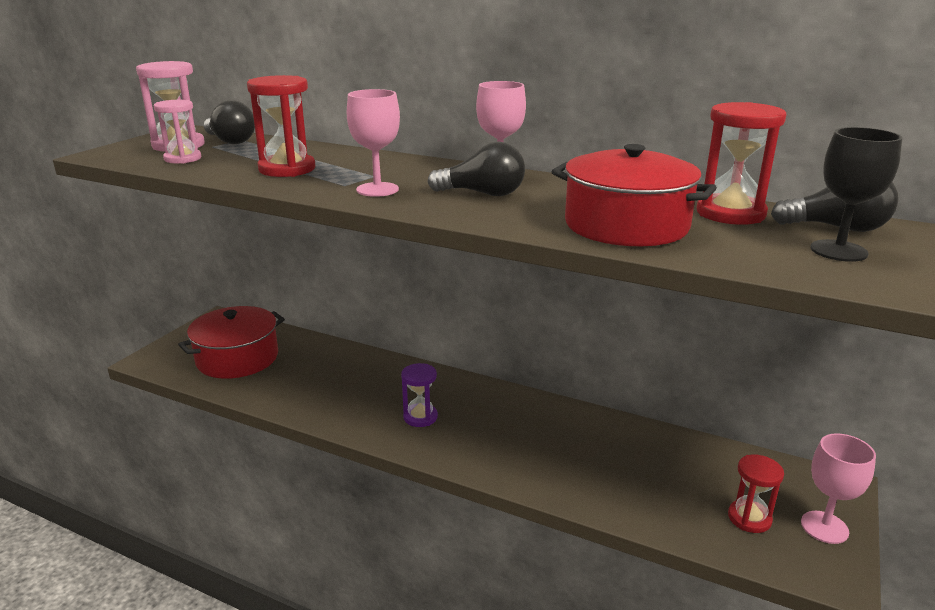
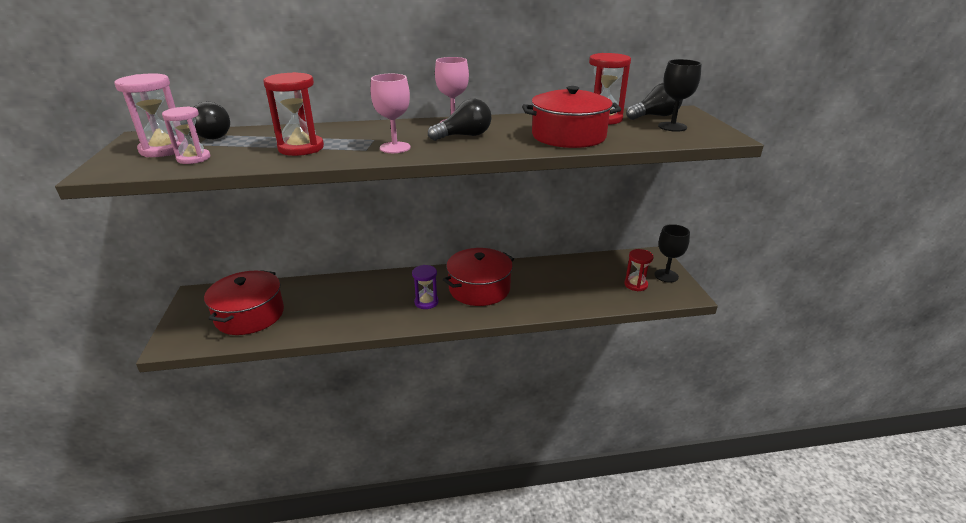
camera: 35 degrees left, 5 degrees up
(502, 426) = (479, 289): none -> red pot
(824, 527) = (666, 276): pink goblet -> black goblet

